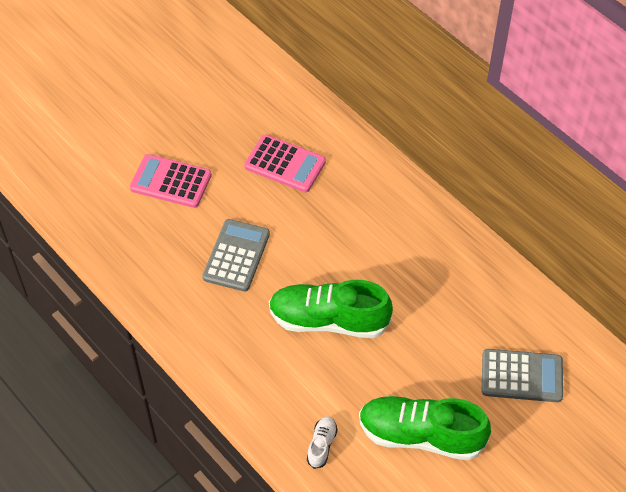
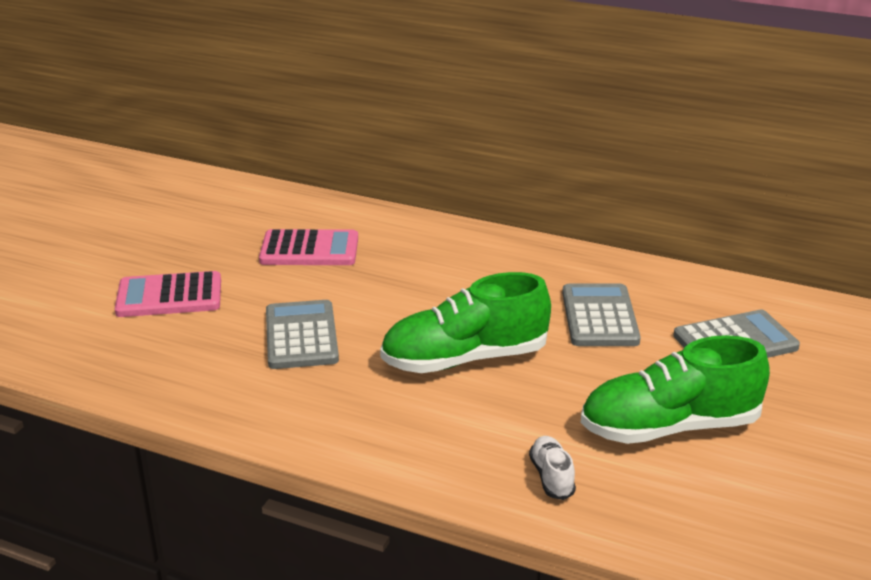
camera: 25 degrees left, 25 degrees down
(444, 314) = (599, 317): none -> grey calculator

